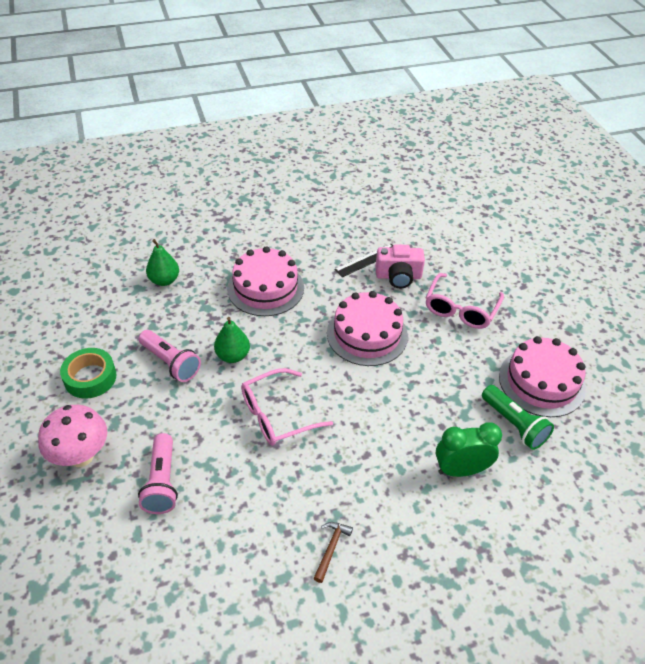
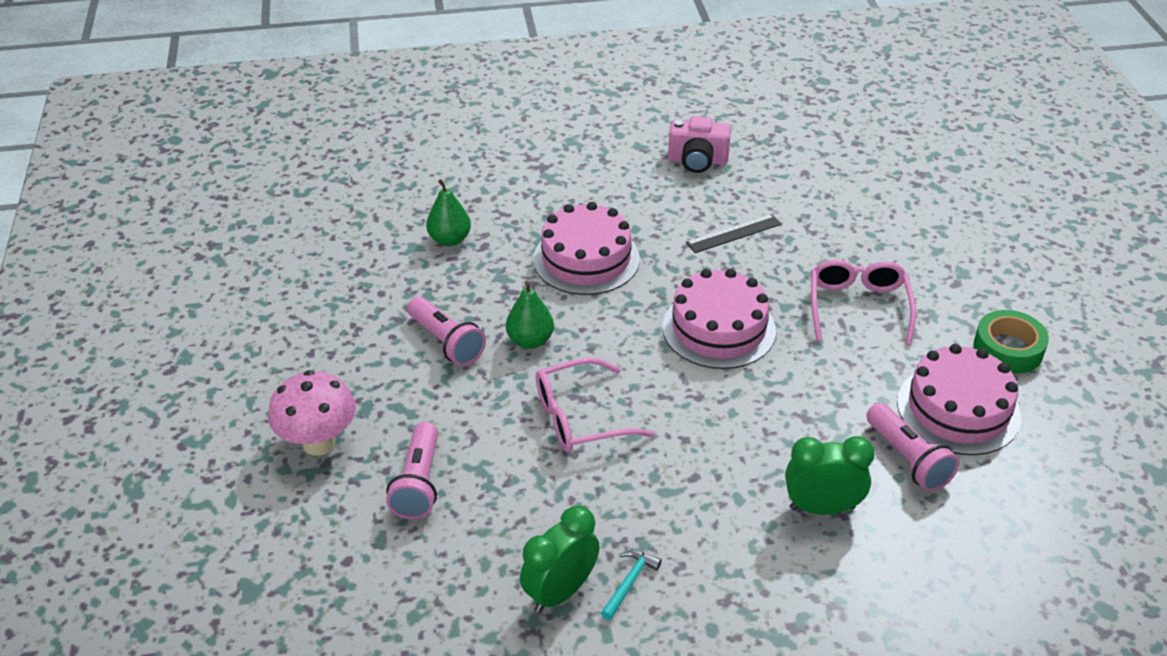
camera: 10 degrees right, 5 degrees down
(90, 378) = (339, 351): green tape -> green tape (1008, 349)
(280, 562) = (560, 592): none -> green clock
(331, 548) = (629, 582): brown hammer -> turquoise hammer
(398, 276) = (775, 258): pink camera -> pink camera (697, 160)
(460, 309) = (858, 307): pink glasses -> pink glasses turned 150 degrees clockwise
(514, 424) = (907, 459): green flashlight -> pink flashlight

